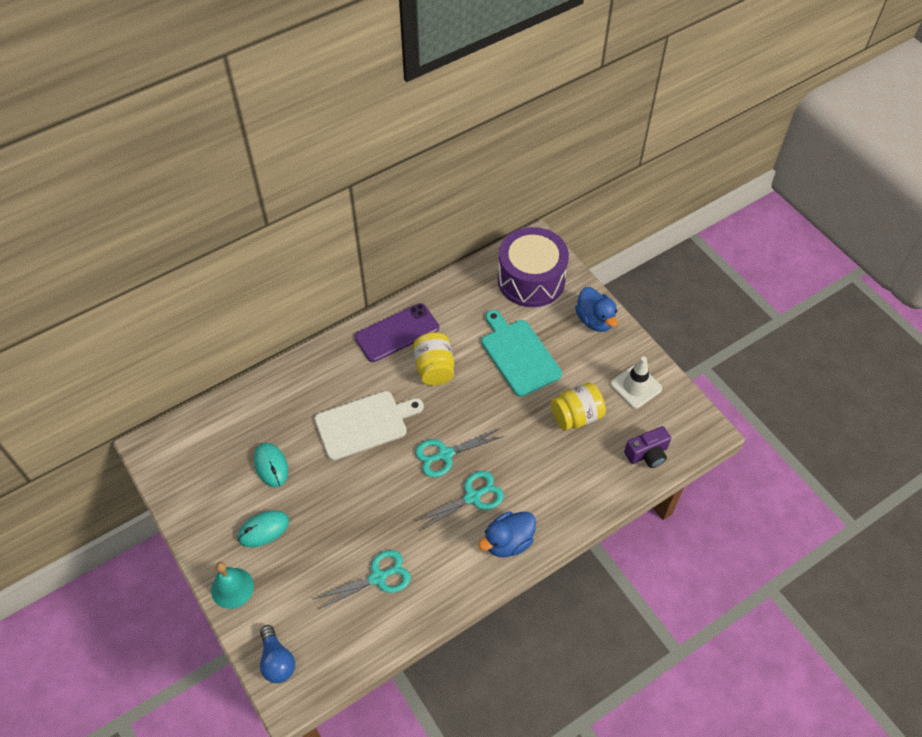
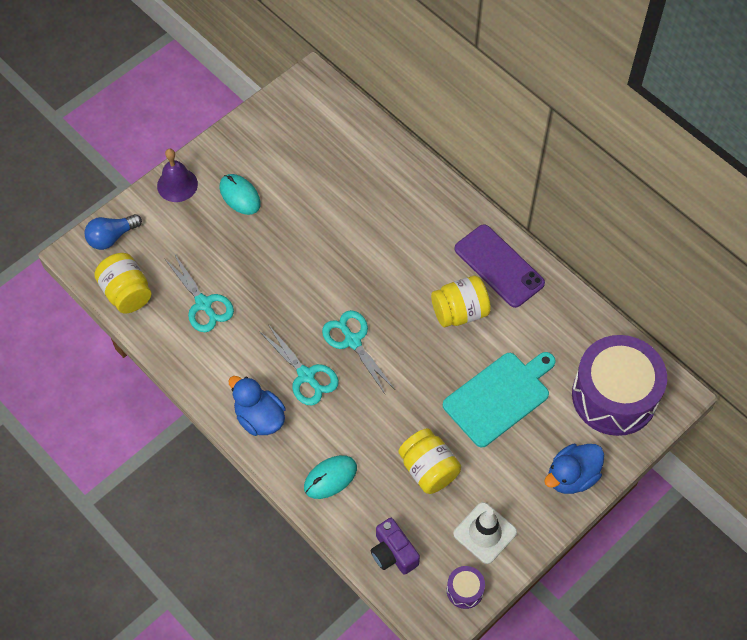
camera: 80 degrees right, 5 degrees up
(232, 588) = (177, 185): turquoise bell -> purple bell
(271, 465) = (310, 185): turquoise mouse -> turquoise mouse (330, 478)
(348, 651) = (126, 293): none -> yellow jar
(364, 424) = (374, 258): white cutting board -> none
(682, 408) = (465, 590): none -> purple drum

